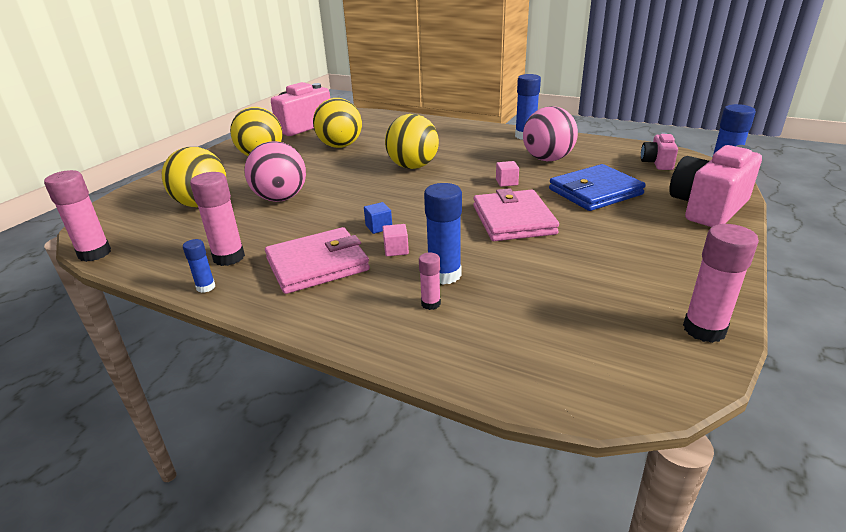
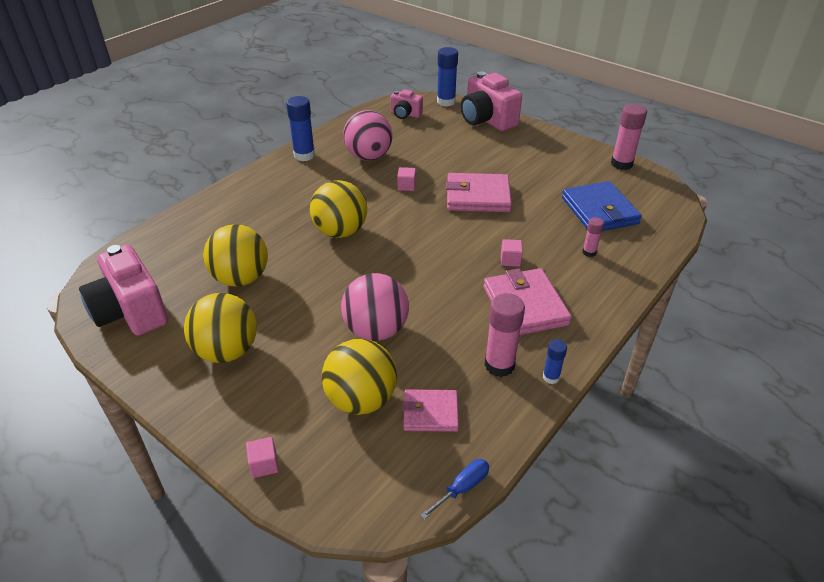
camera: 80 degrees left, 10 degrees up
(94, 253) = (462, 488): pink glue stick -> blue screwdriver
(153, 184) = (264, 464): none -> pink cube
(179, 232) = (430, 413): none -> pink wallet
(379, 227) = (467, 266): blue cube -> none
(444, 275) = (552, 241): blue glue stick -> none
(595, 192) = (444, 152): blue wallet -> blue wallet (599, 211)

